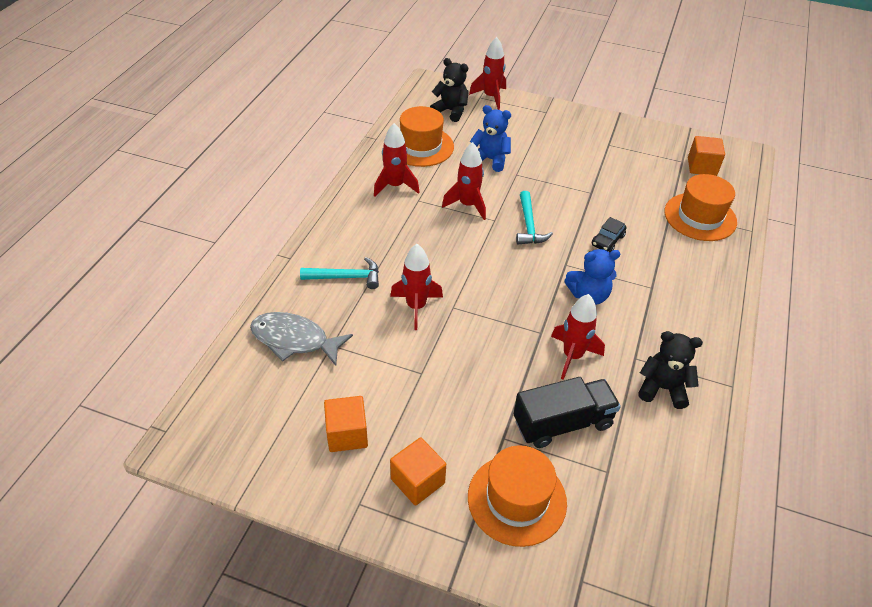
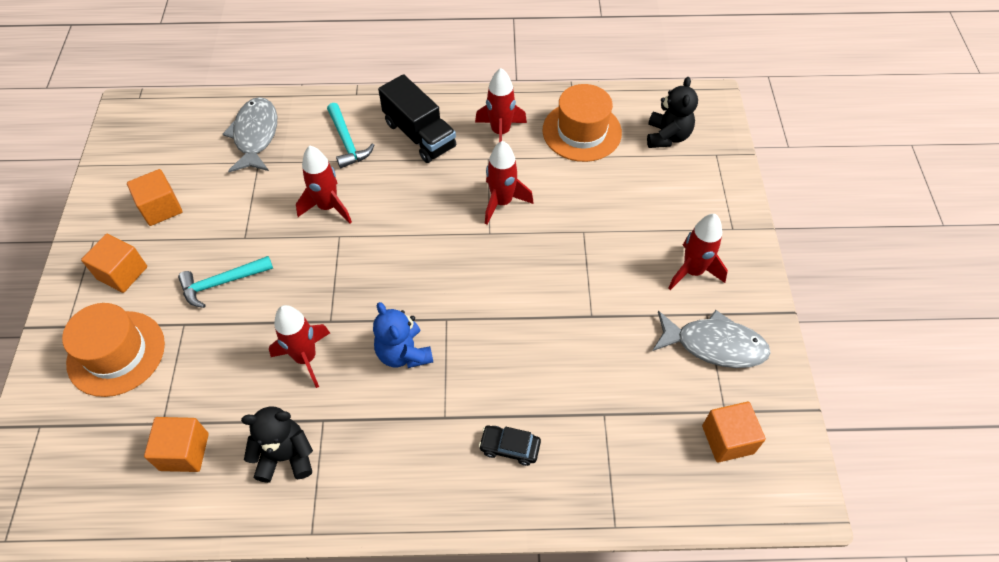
camera: 70 degrees right, 10 degrees up
(490, 160) = (596, 199): blue teddy bear -> none
(491, 97) = (724, 165): red rocket -> red rocket (692, 271)
(529, 225) = (496, 267): turquoise hammer -> turquoise hammer (222, 283)
(562, 423) = (213, 370): black truck -> black truck (419, 135)
(607, 240) = (508, 353): black car -> black car (509, 447)
(633, 149) = (714, 345): none -> grey fish
(641, 459) = (184, 452): none -> orange cube
(662, 388) = (285, 456): black teddy bear -> black teddy bear turned 90 degrees counterclockwise
(700, 217) = (610, 453): orange hat -> none

